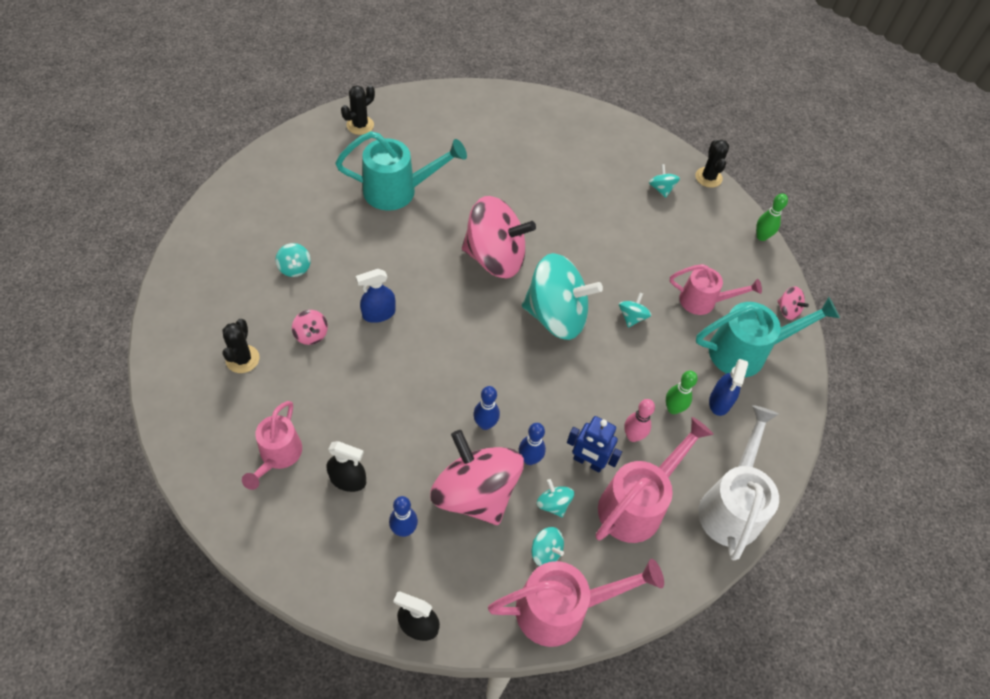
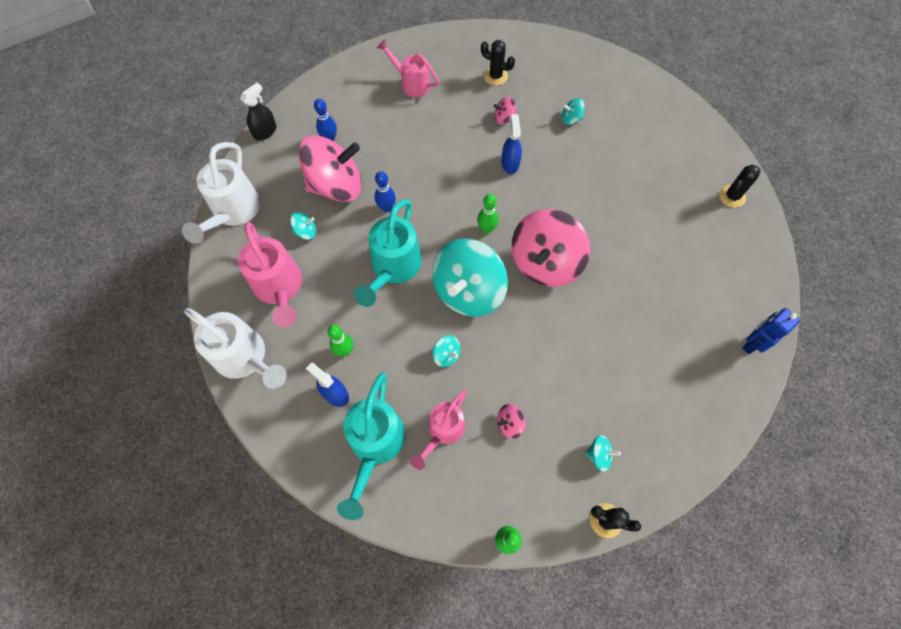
camera: 115 degrees right, 10 degrees up
(348, 480) = (378, 116): black spray bottle -> none
(360, 125) = (732, 196): black cactus -> black cactus turned 75 degrees clockwise
(398, 191) = (641, 207): turquoise watering can -> turquoise watering can (393, 268)
(475, 316) = (486, 229): none -> green bowling pin
(529, 459) = (346, 228): blue bowling pin -> none
(545, 552) = (275, 215): turquoise spinning top -> none
(561, 609) = (233, 212): pink watering can -> white watering can
(588, 462) = (327, 266): blue robot -> blue robot (752, 343)
(633, 436) = (334, 308): pink bowling pin -> none
(787, 310) = (405, 515): pink spinning top -> pink spinning top (509, 423)

